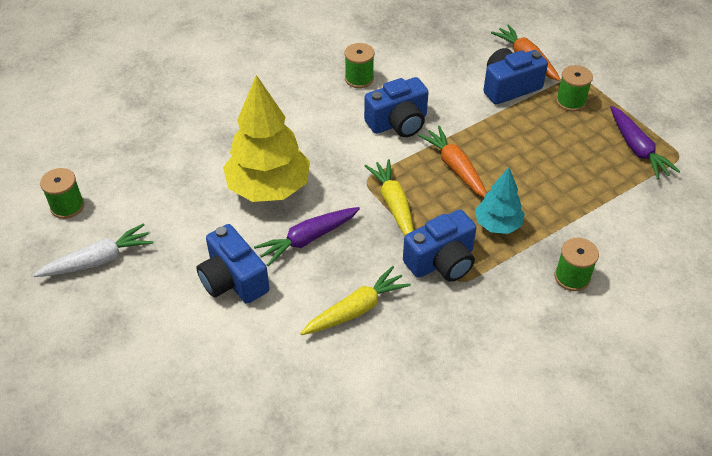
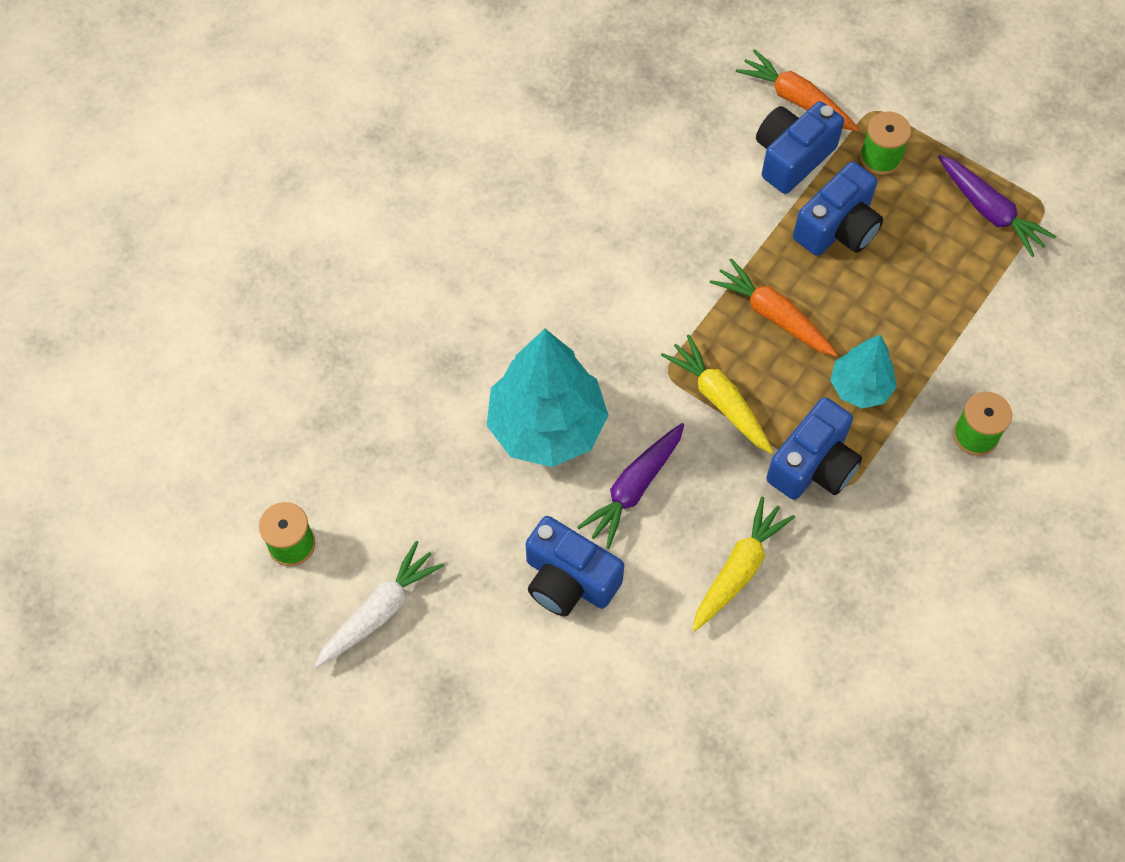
camera: 20 degrees left, 15 degrees up
(268, 188) = (546, 427): yellow tree -> turquoise tree
(359, 79) = (584, 205): green spool -> none
(398, 123) = (670, 265): blue camera -> blue camera (837, 228)

